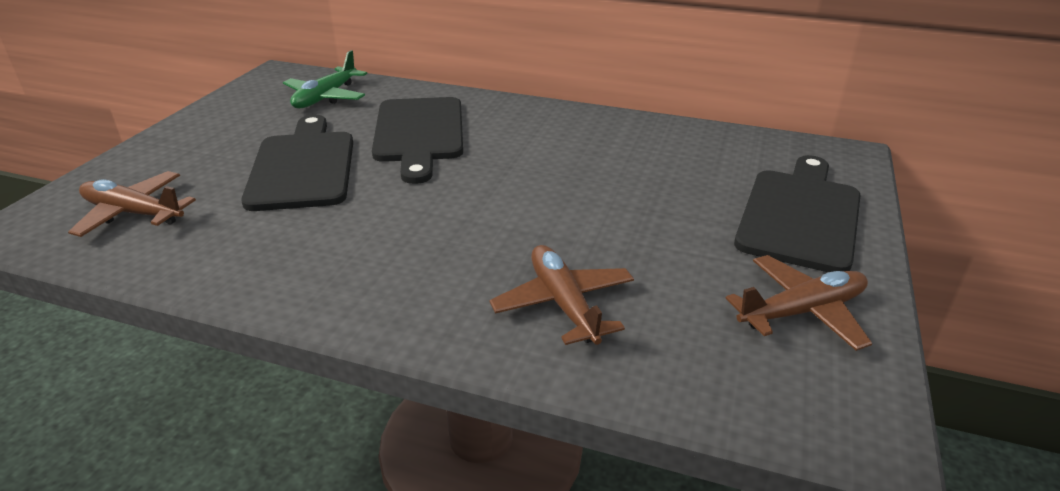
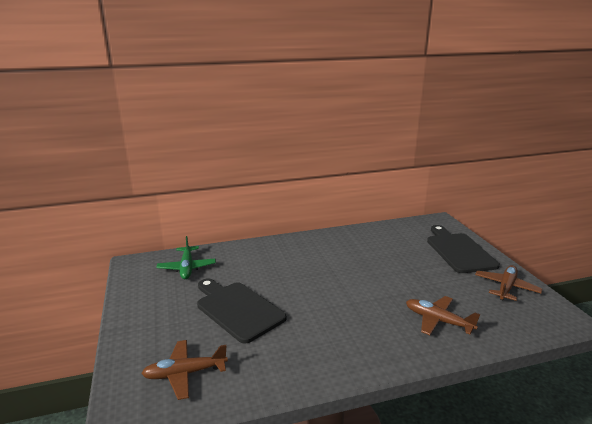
camera: 35 degrees left, 10 degrees down
(419, 133) = (268, 270): black cutting board -> none

